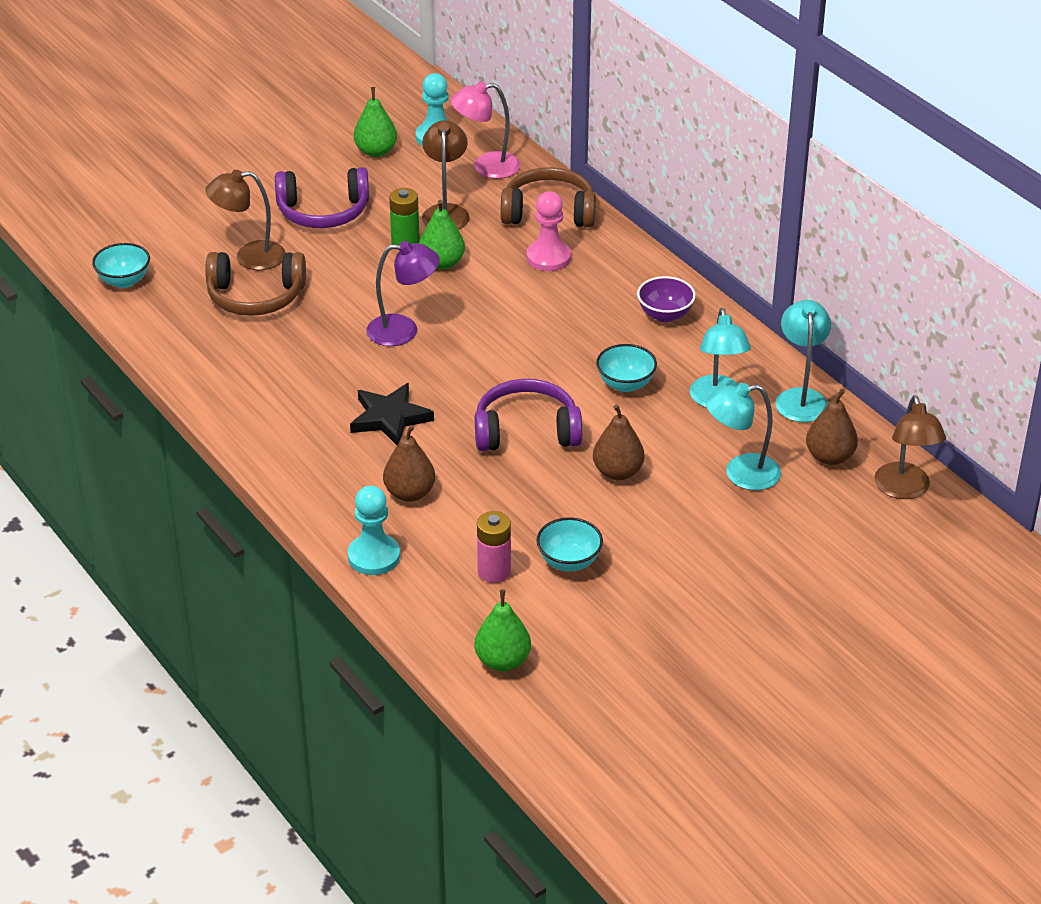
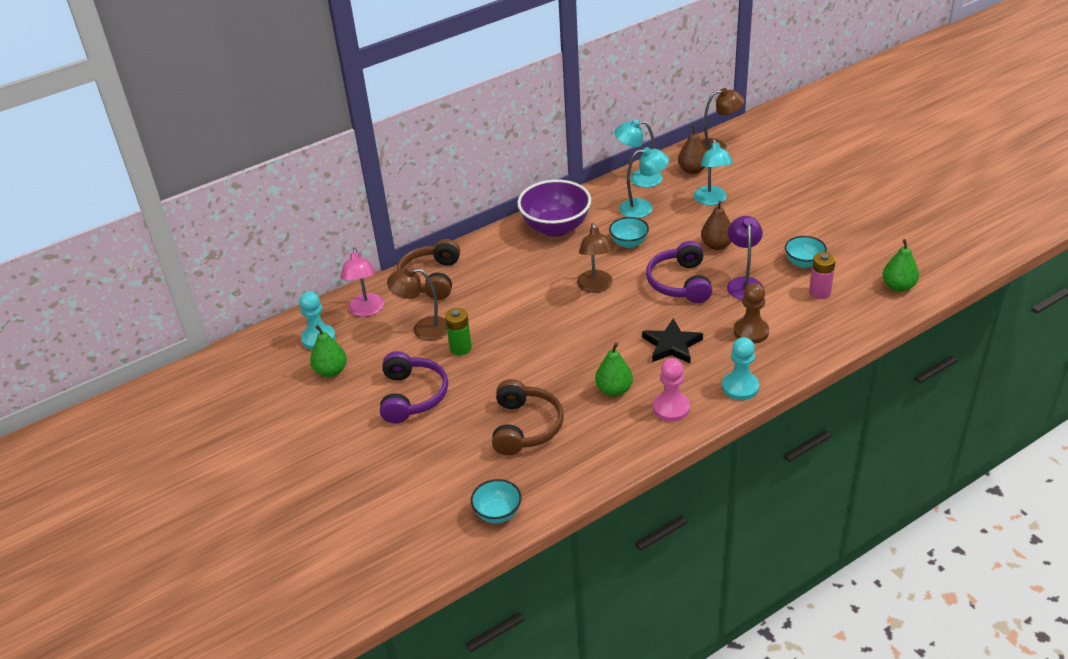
camera: 85 degrees left, 0 degrees up
(249, 257) = (470, 435): brown lamp -> brown lamp (595, 287)
(374, 556) = (817, 345): turquoise pawn -> turquoise pawn (740, 387)
(403, 330) = (571, 343): purple lamp -> purple lamp (743, 283)
(409, 493) = (751, 332): brown pear -> brown pawn
(442, 263) = (489, 328): green pear -> green pear (614, 390)
(548, 257) = (487, 278): pink pawn -> pink pawn (671, 408)
(665, 315) = (555, 228): purple bowl -> purple bowl, size x1.88

